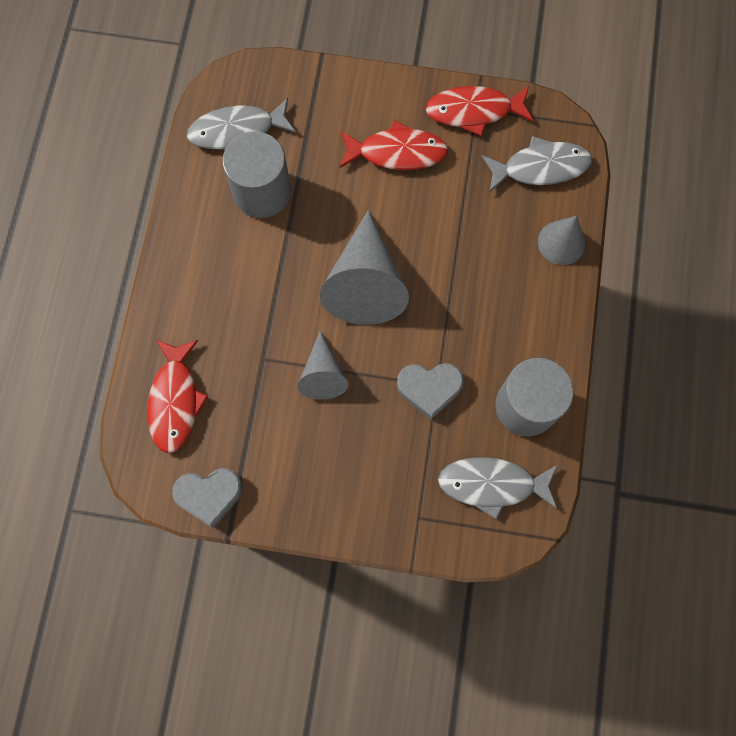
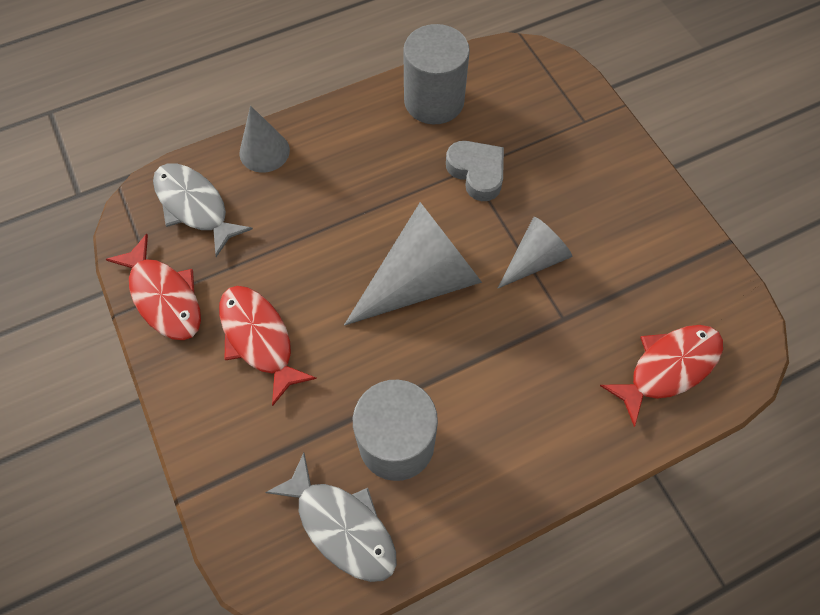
camera: 125 degrees left, 10 degrees down
(209, 495) = (714, 278): grey heart -> none
(492, 484) = (515, 89): grey fish -> none

